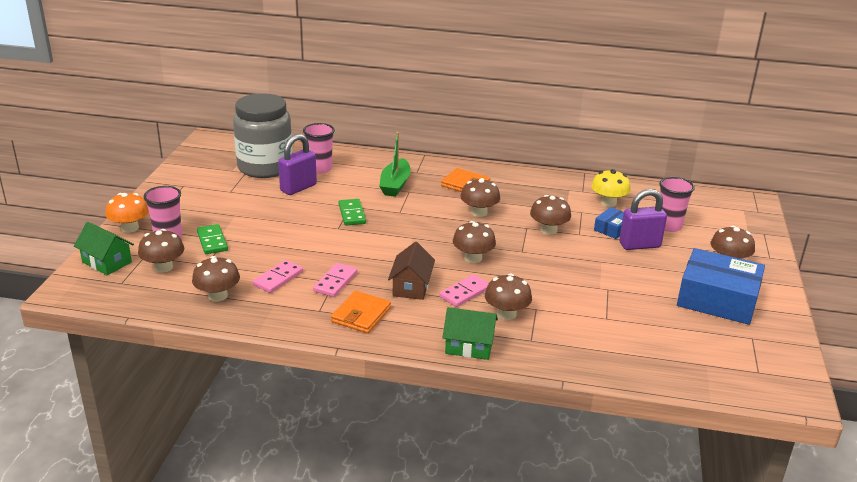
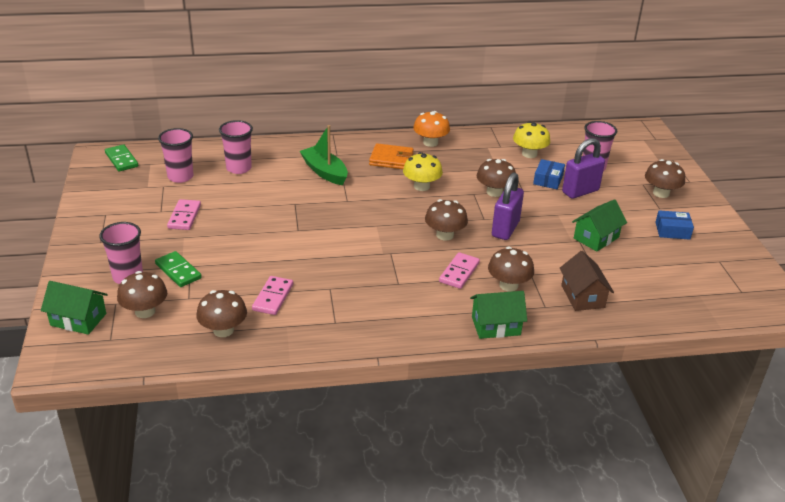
camera: 20 degrees left, 5 degrees up
(130, 228) = (78, 275): orange mushroom -> orange mushroom (430, 142)
(265, 167) = (180, 177): grey jar -> pink cup
(298, 188) = (230, 193): purple padlock -> purple padlock (505, 229)
(335, 282) = (331, 288): pink domino -> pink domino (184, 216)
(352, 214) = (302, 212): green domino -> green domino (121, 160)
(361, 315) = (378, 317): orange wallet -> none
(395, 185) = (324, 172): green boat -> green boat turned 150 degrees clockwise
(411, 287) = (406, 277): brown house -> brown house (582, 296)
(479, 212) = (421, 186): brown mushroom -> yellow mushroom
(627, 290) = (596, 238): none -> green house
(717, 299) = (672, 231): blue box -> blue box, size x0.47

